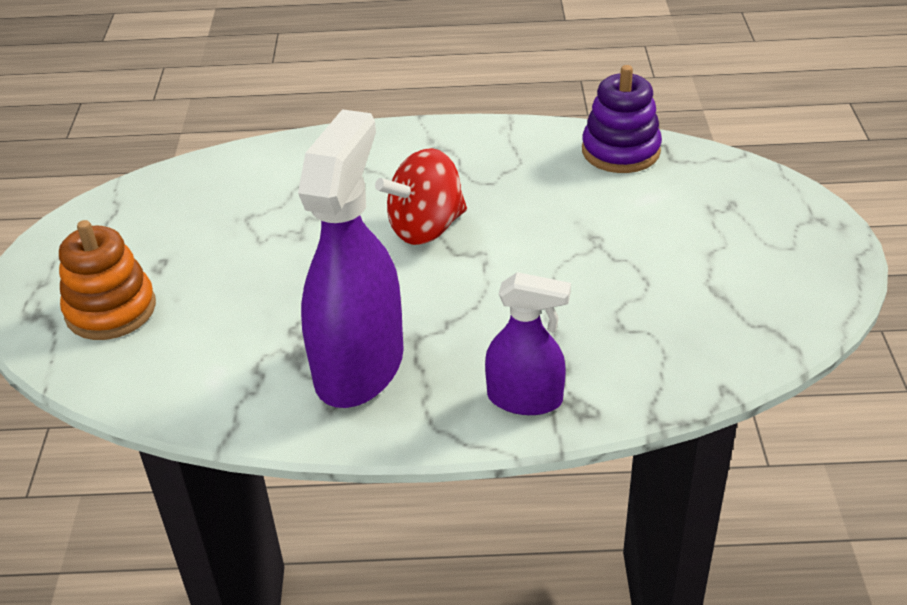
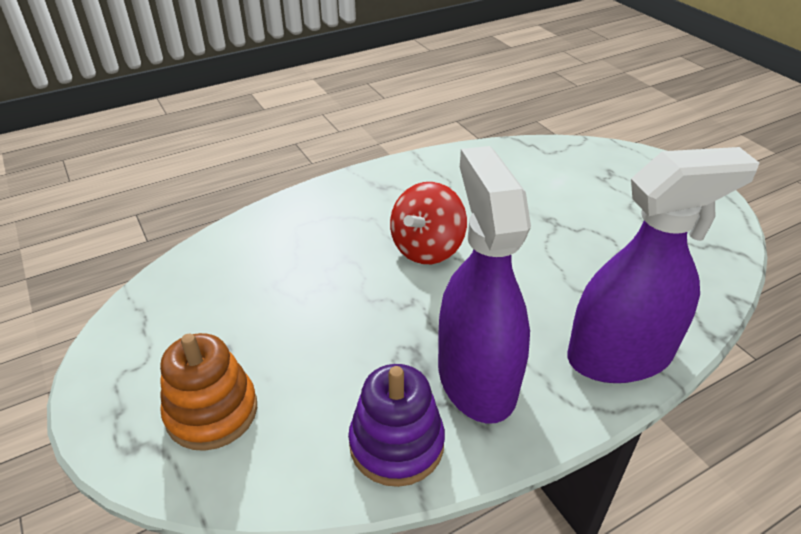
camera: 30 degrees left, 0 degrees up
(525, 399) = (620, 356): purple spray bottle -> purple spray bottle, size x1.76
(620, 151) = (509, 155): purple stacking toy -> purple stacking toy (396, 444)

